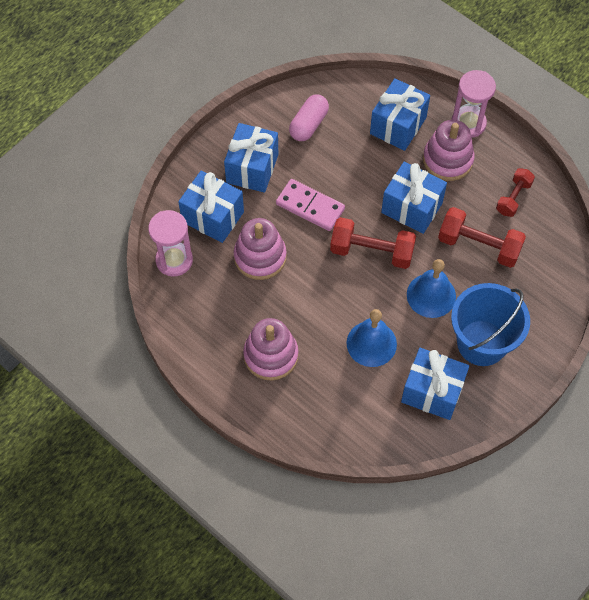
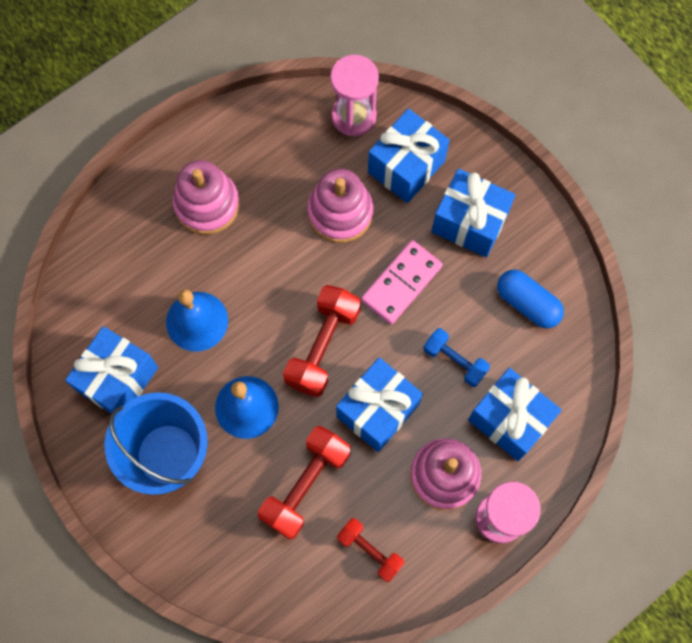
camera: 100 degrees right, 10 degrees up
(309, 124) = (527, 303): pink capsule -> blue capsule
(362, 164) = (455, 361): none -> blue dumbbell

